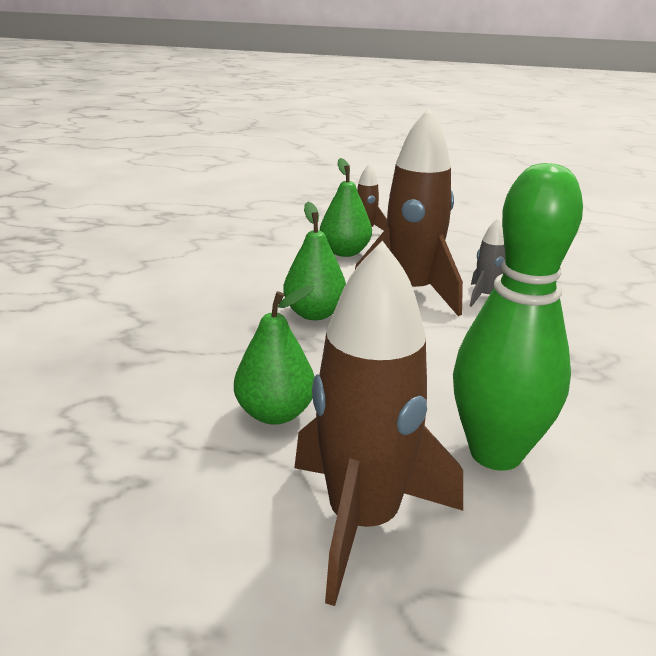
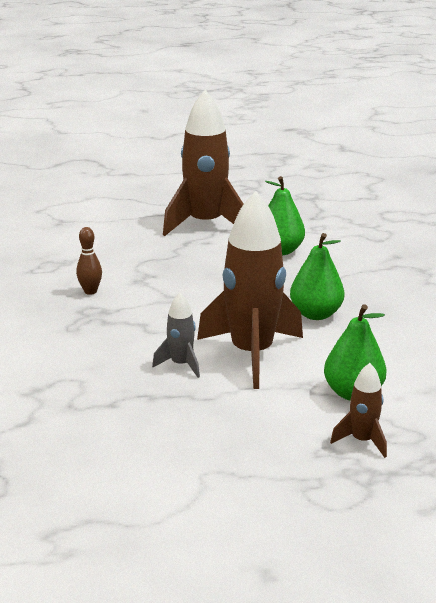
camera: 160 degrees right, 0 degrees up
(495, 453) = (151, 256): green bowling pin -> none
(596, 404) = (90, 291): none -> brown bowling pin

